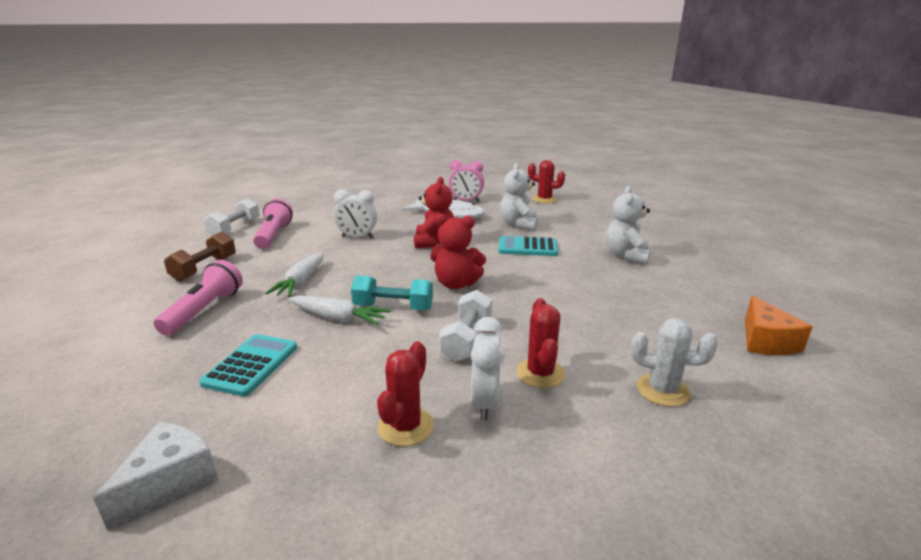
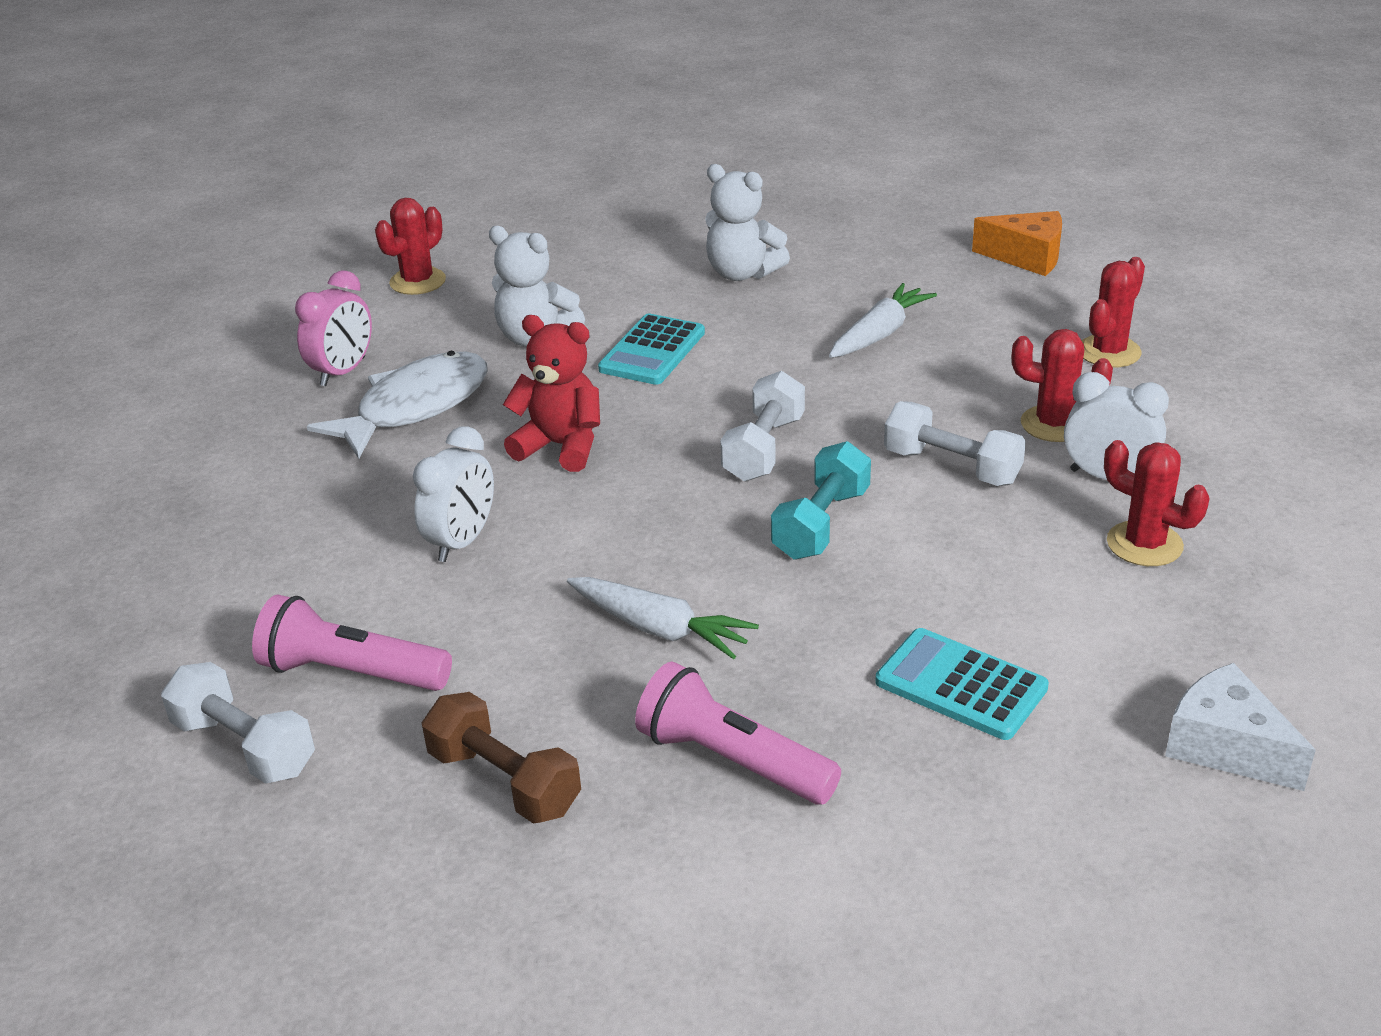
camera: 70 degrees left, 10 degrees up
(338, 318) = (835, 587): white carrot -> white carrot (879, 334)
(456, 284) = (763, 448): red teddy bear -> white dumbbell
(662, 390) = (1109, 352): white cactus -> red cactus

